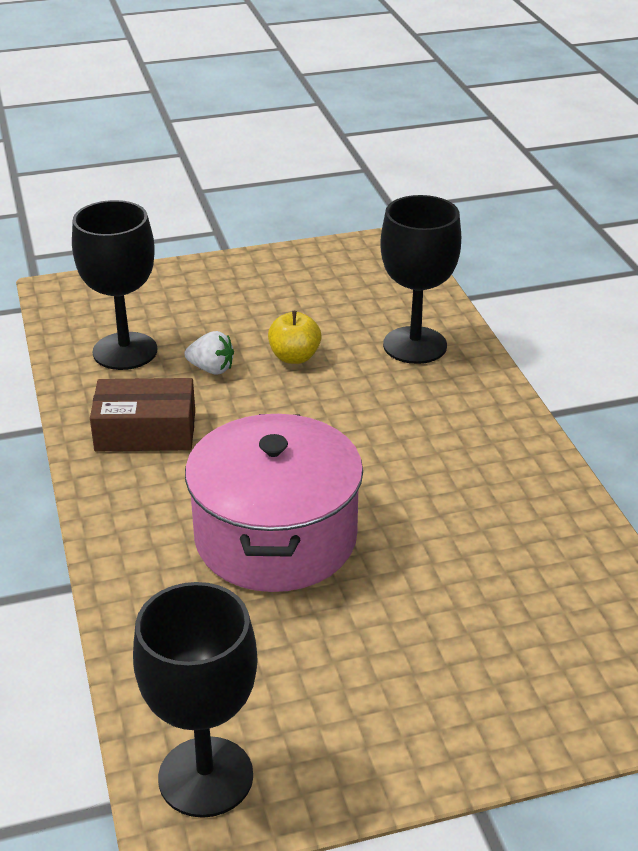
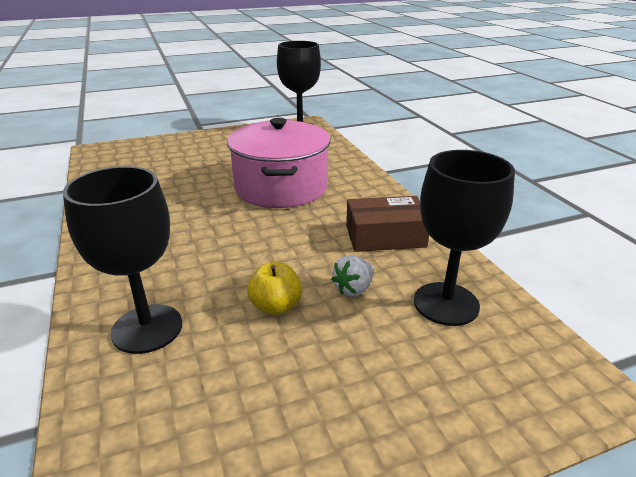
camera: 175 degrees right, 5 degrees down
(211, 369) = (353, 289): white strawberry -> white strawberry turned 60 degrees counterclockwise

